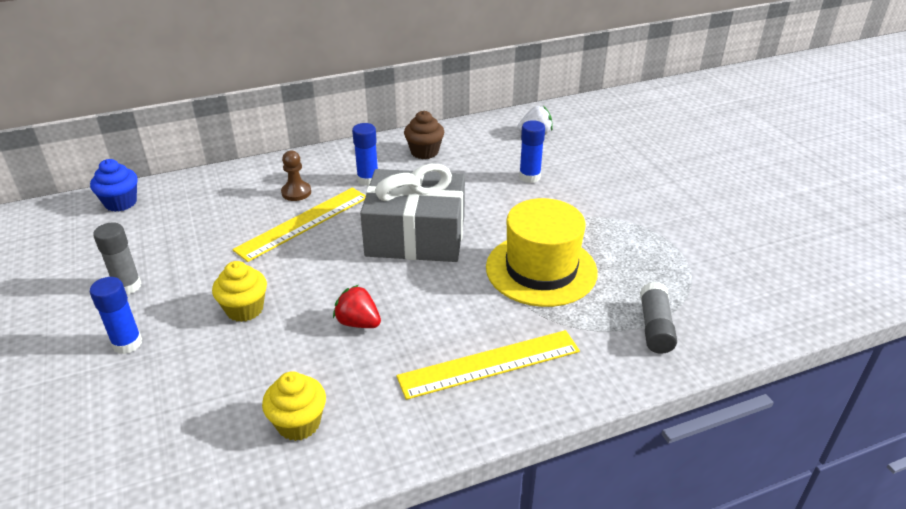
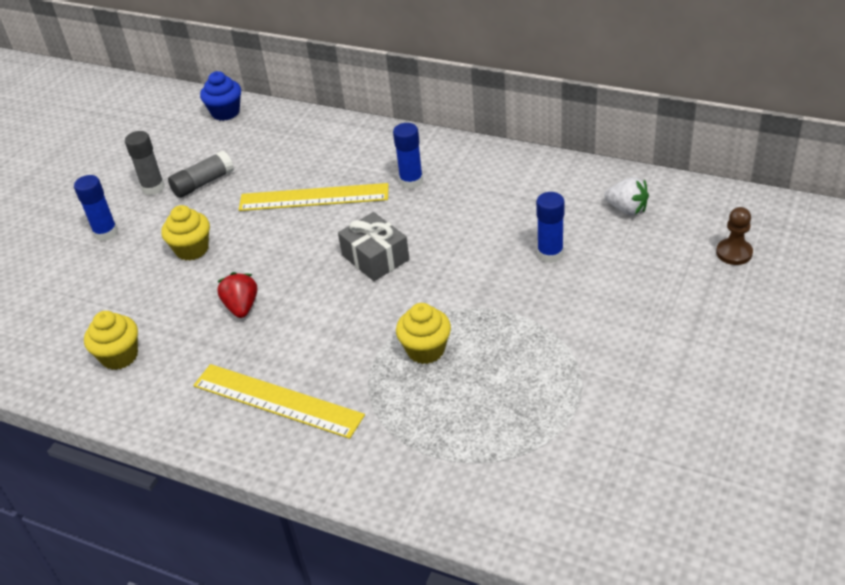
camera: 50 degrees right, 5 degrees up
(296, 192) = (344, 165): brown pawn -> brown pawn (734, 253)
(416, 236) = (375, 257): grey gift -> grey gift, size x0.56
(424, 152) = (494, 177): brown cupcake -> none
(541, 269) = (425, 350): yellow hat -> yellow cupcake
(655, 327) = (437, 463): grey glue stick -> grey glue stick (203, 183)

